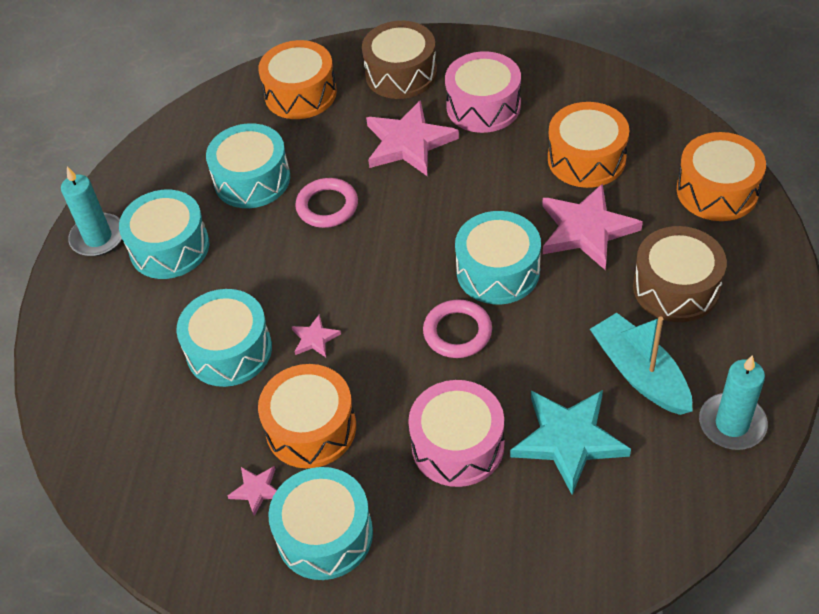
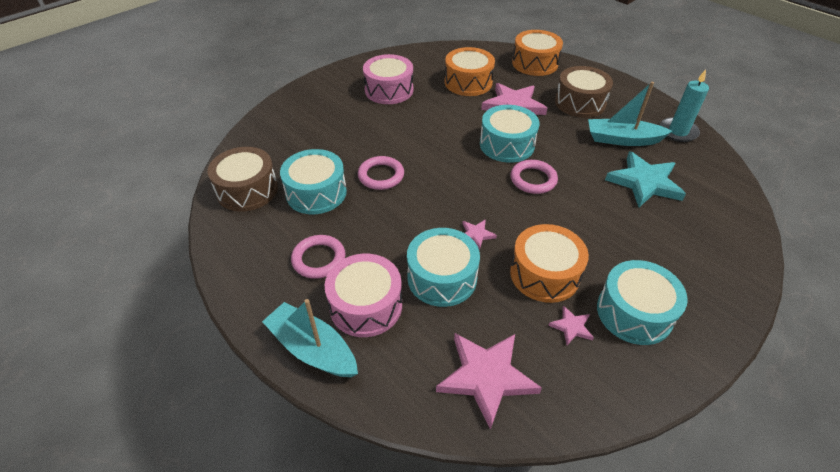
camera: 55 degrees left, 5 degrees down
(70, 319) = (312, 349): none -> turquoise boat
(98, 237) = (258, 291): turquoise candle -> none
(169, 247) = (319, 259): turquoise drum -> pink ring
(300, 94) = (280, 139): orange drum -> none
(401, 74) = (324, 100): brown drum -> brown drum (247, 190)
(408, 143) = (377, 124): pink star -> pink star (486, 377)
(458, 445) = (613, 222): pink drum -> pink drum (366, 305)

